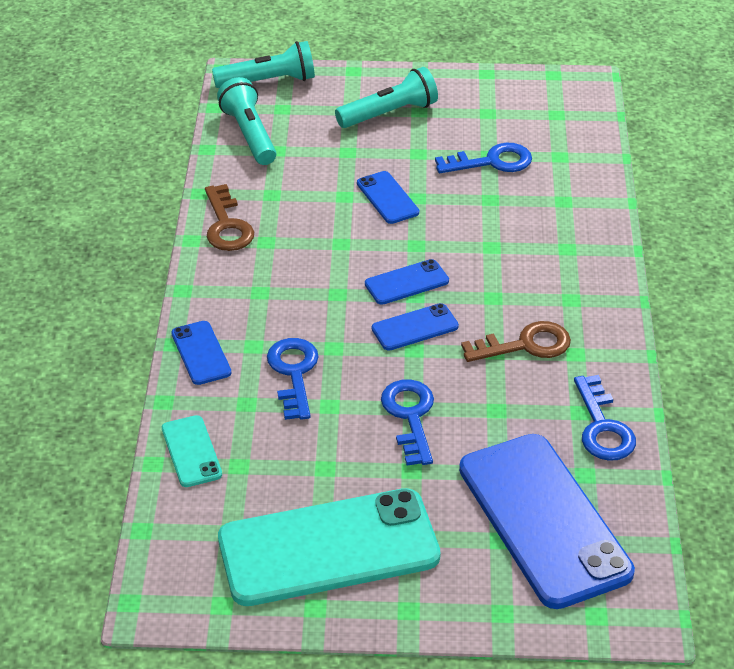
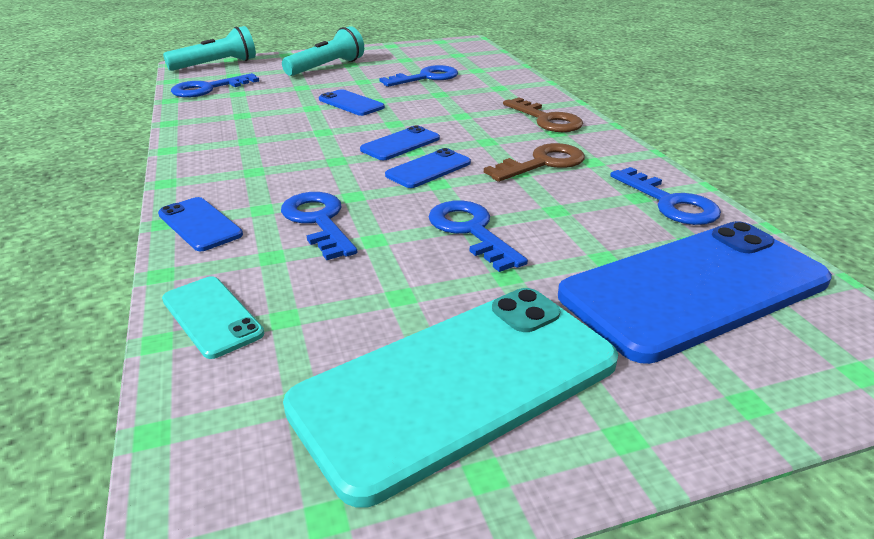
camera: 20 degrees left, 10 degrees down
(227, 225) = (203, 136): brown key -> brown key (547, 120)
(249, 134) = (208, 89): turquoise flashlight -> blue key
(543, 520) = (694, 288): blue phone -> blue phone turned 75 degrees counterclockwise

